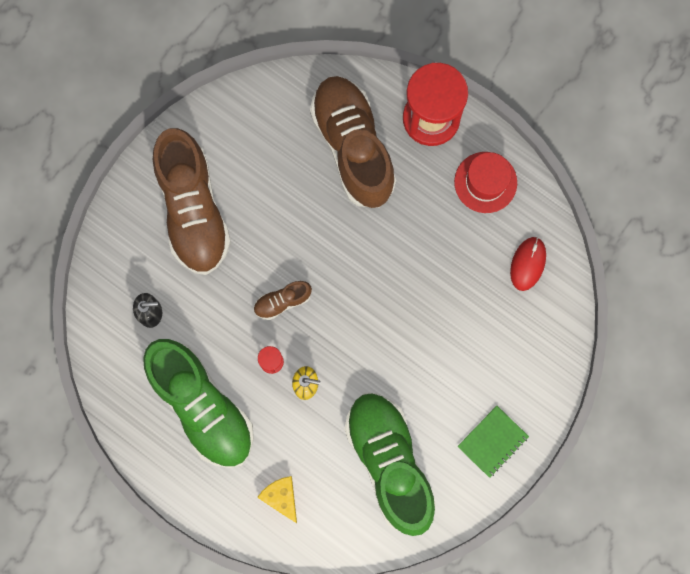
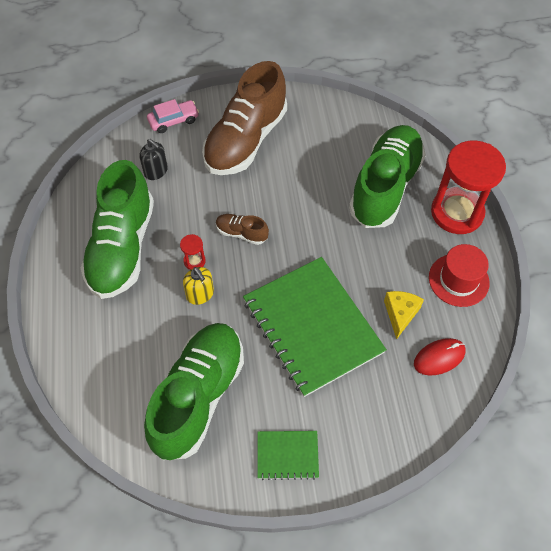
camera: 45 degrees right, 20 degrees down
(109, 249) = (173, 120): none -> pink car
(281, 497) = (103, 348): yellow cheese -> yellow cheese (400, 314)
(353, 147) = (385, 187): brown shoe -> green shoe
(415, 328) = (312, 326): none -> green notebook

